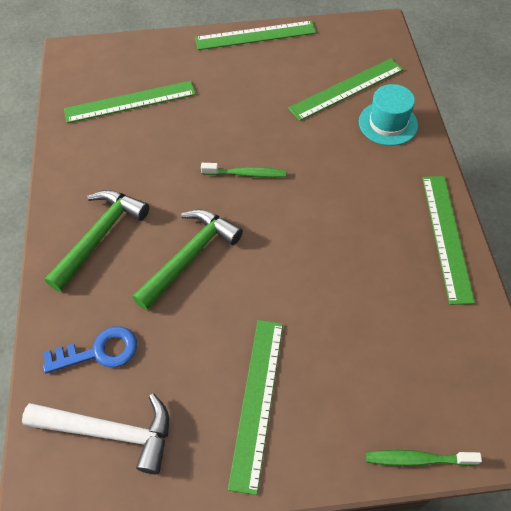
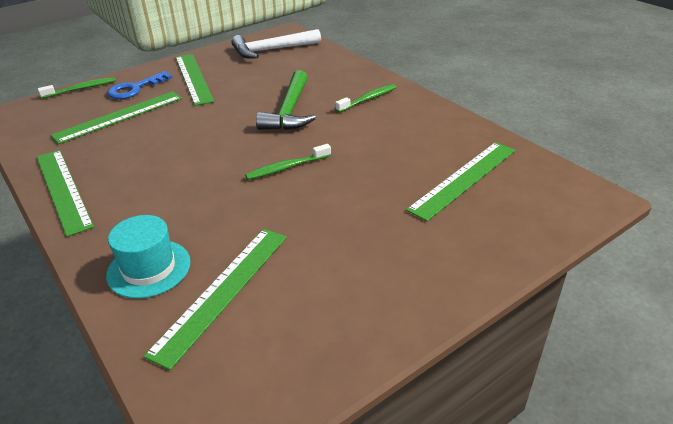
camera: 150 degrees right, 20 degrees down
(99, 352) = (308, 65): blue key -> blue key (135, 88)
(100, 236) = (368, 99): green hammer -> green toothbrush
(255, 35) = (409, 317): green ruler -> green ruler (119, 116)

